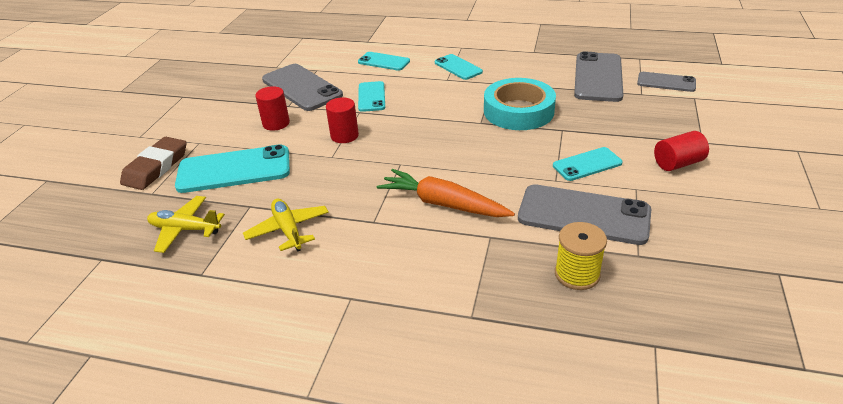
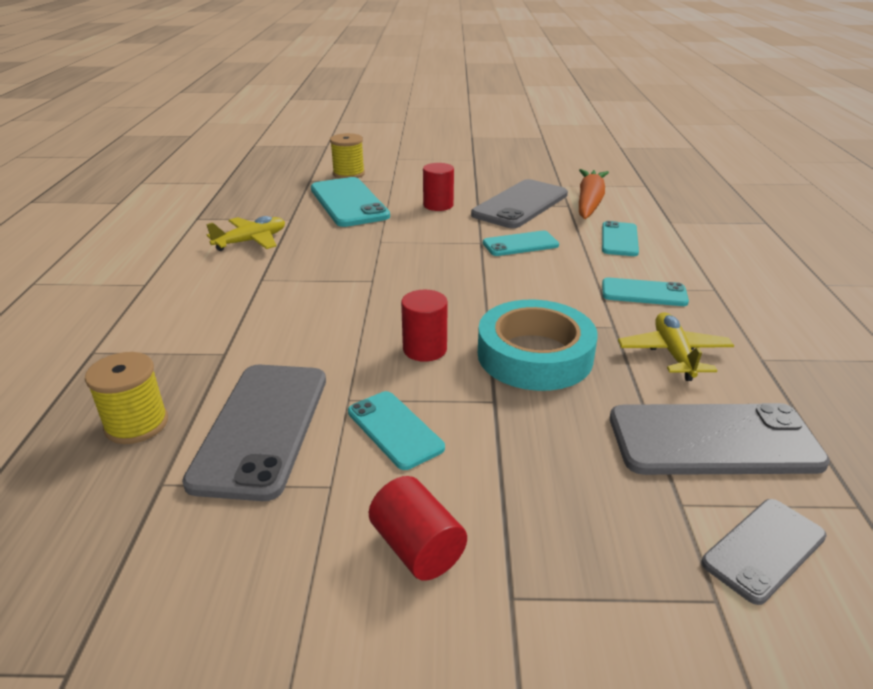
camera: 75 degrees right, 5 degrees down
(156, 167) = (348, 174): brown eraser -> yellow spool
(185, 229) = (257, 201): yellow plane -> yellow plane (673, 354)
(344, 136) = (424, 242): red cylinder -> red cylinder (425, 349)
(443, 204) = (291, 316): orange carrot -> orange carrot (589, 202)
(458, 67) = (644, 293): turquoise phone -> turquoise phone turned 60 degrees clockwise
(666, 82) = (764, 549): grey phone -> grey phone turned 45 degrees clockwise

